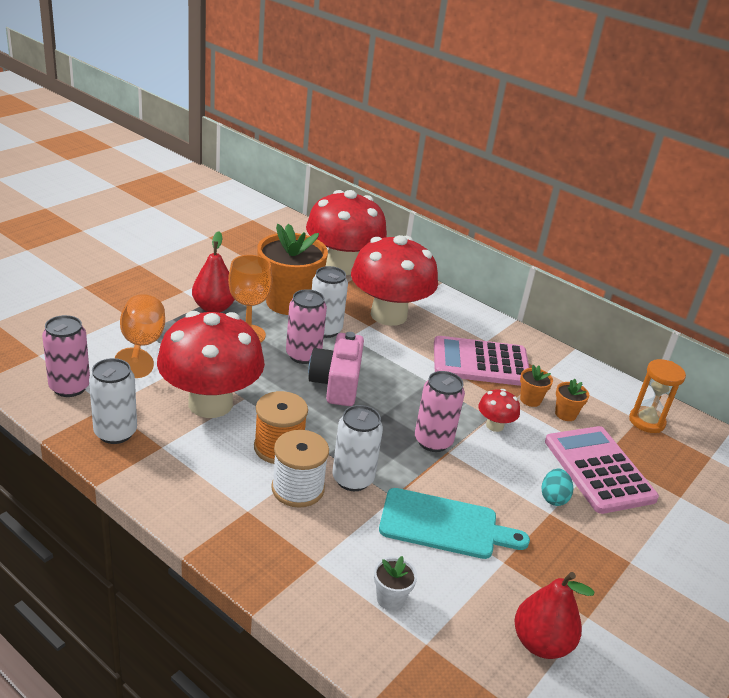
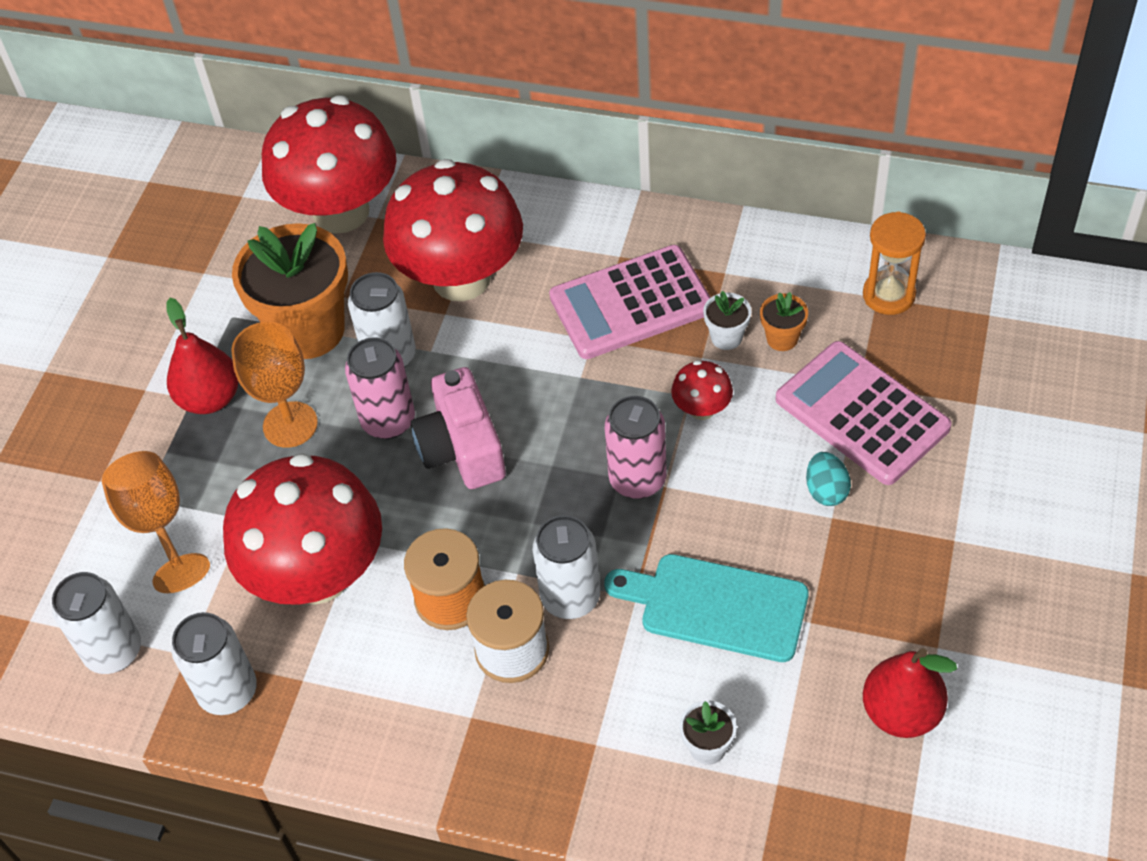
camera: 15 degrees left, 20 degrees up
(69, 387) = (114, 651): pink can -> white can
(444, 525) = (716, 606): turquoise cutting board -> turquoise cutting board turned 150 degrees counterclockwise
(530, 400) = (726, 337): orange flower pot -> white flower pot

